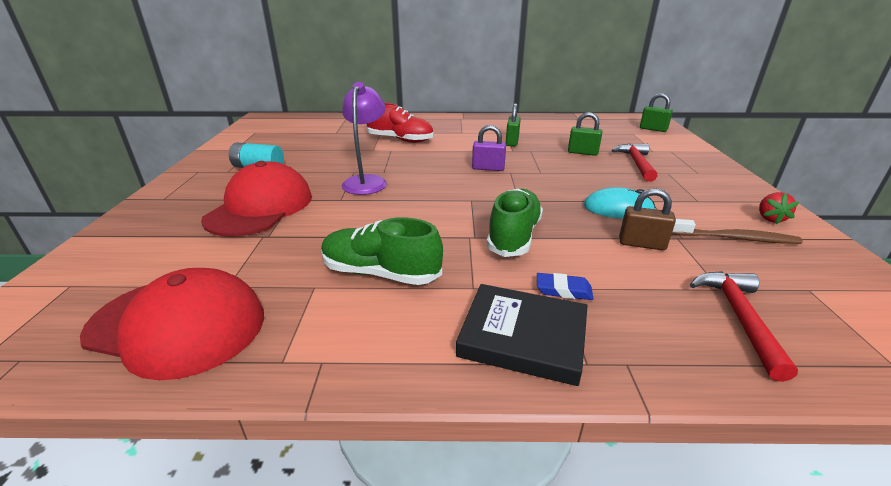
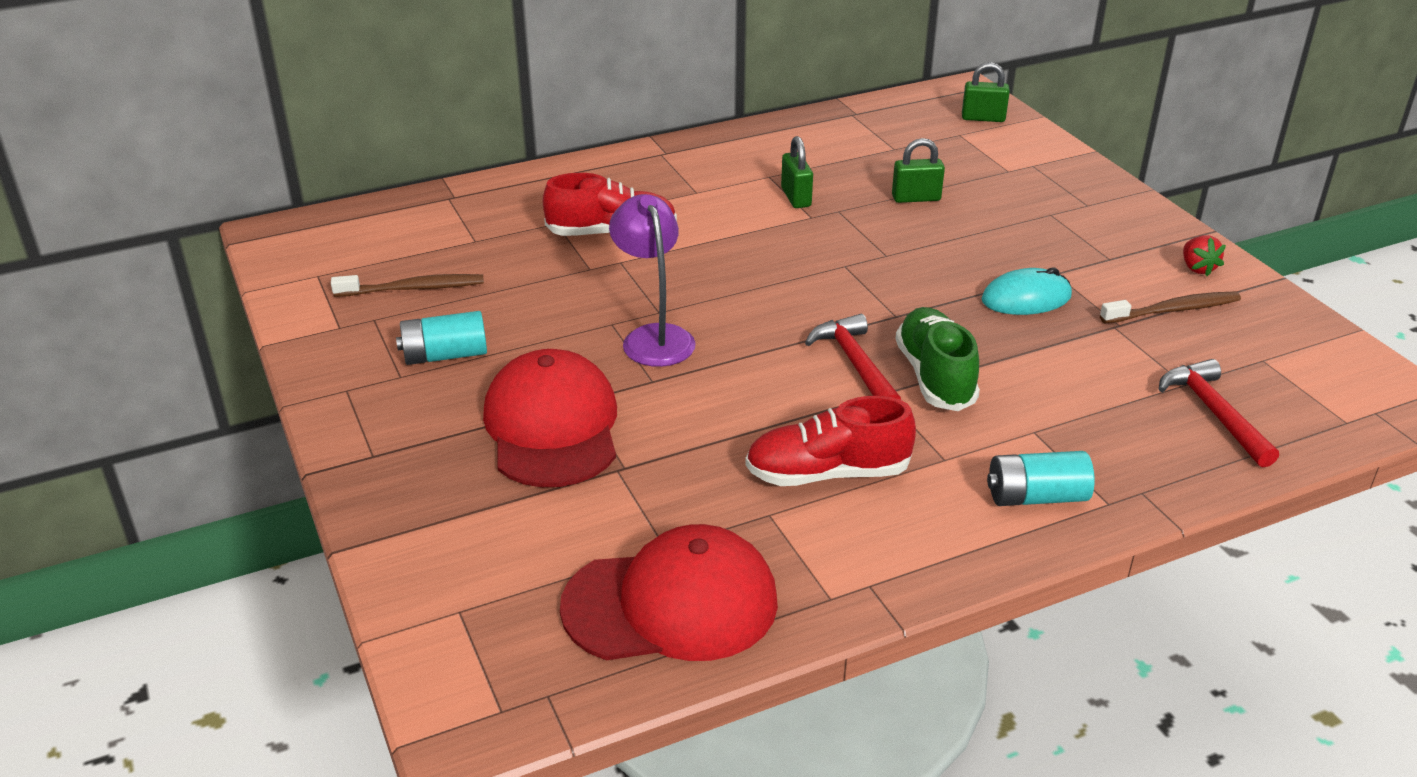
camera: 25 degrees left, 5 degrees up
(284, 143) = (413, 288): none -> brown toothbrush
(381, 273) = (827, 473): green shoe -> red shoe
(488, 168) = (807, 265): purple padlock -> none
(523, 337) = (1036, 497): black book -> turquoise battery
(563, 290) = (1038, 433): blue eraser -> none
(636, 163) = (1001, 204): red hammer -> red hammer (855, 364)
(641, 244) = (1082, 347): brown padlock -> none

